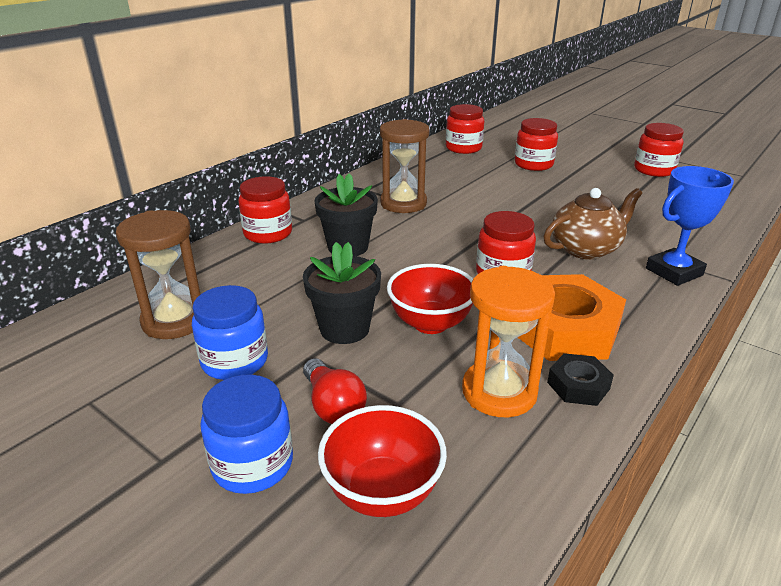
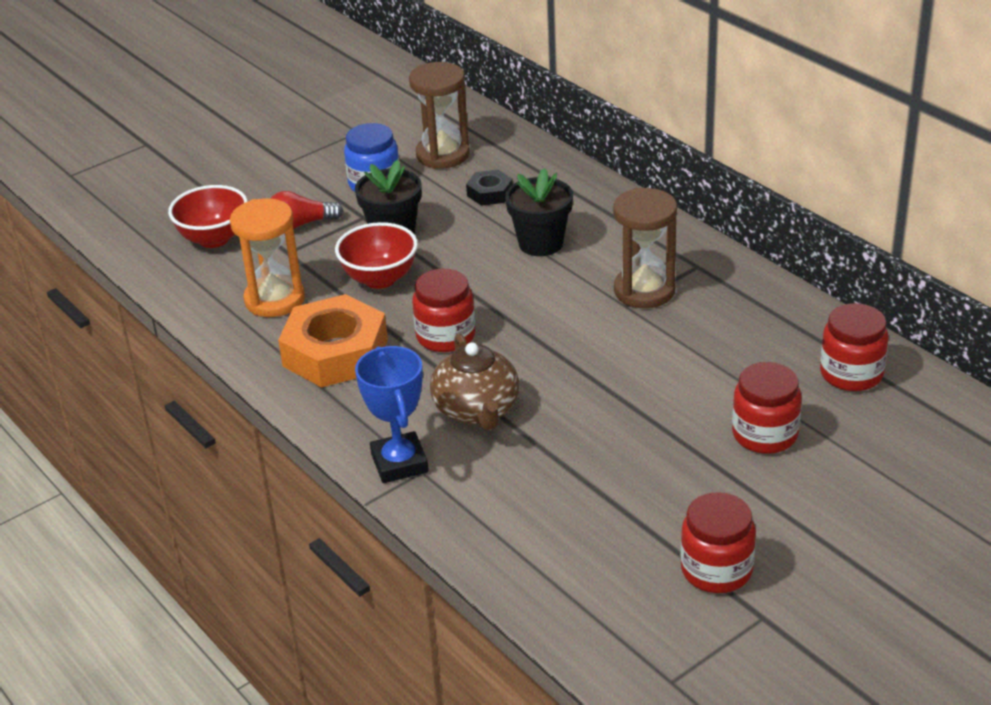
camera: 105 degrees right, 5 degrees up
(252, 464) = (264, 193): blue jar -> none
(268, 233) = (589, 195): red jar -> none
(578, 385) = (260, 340): black nut -> black nut (490, 193)

